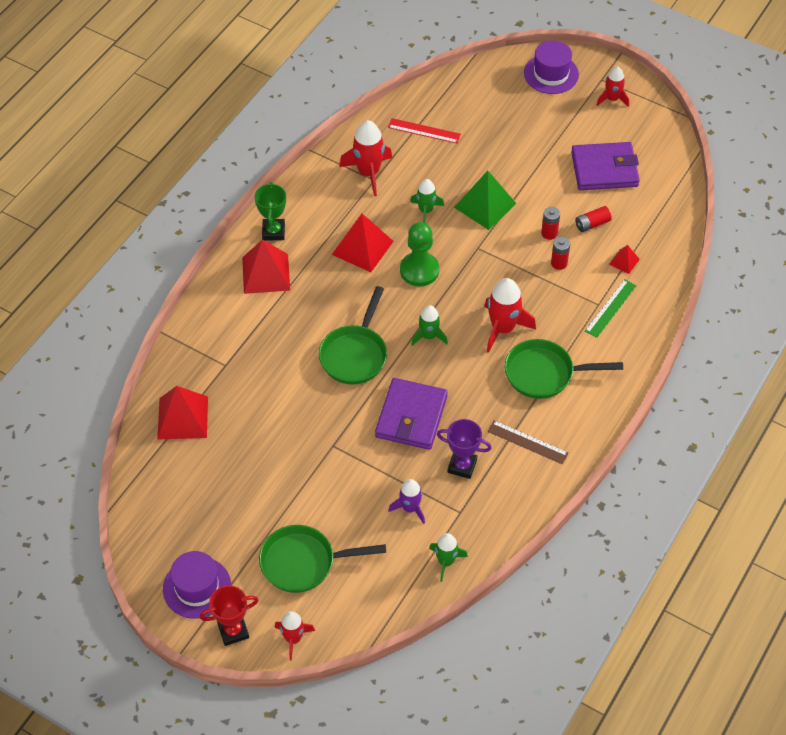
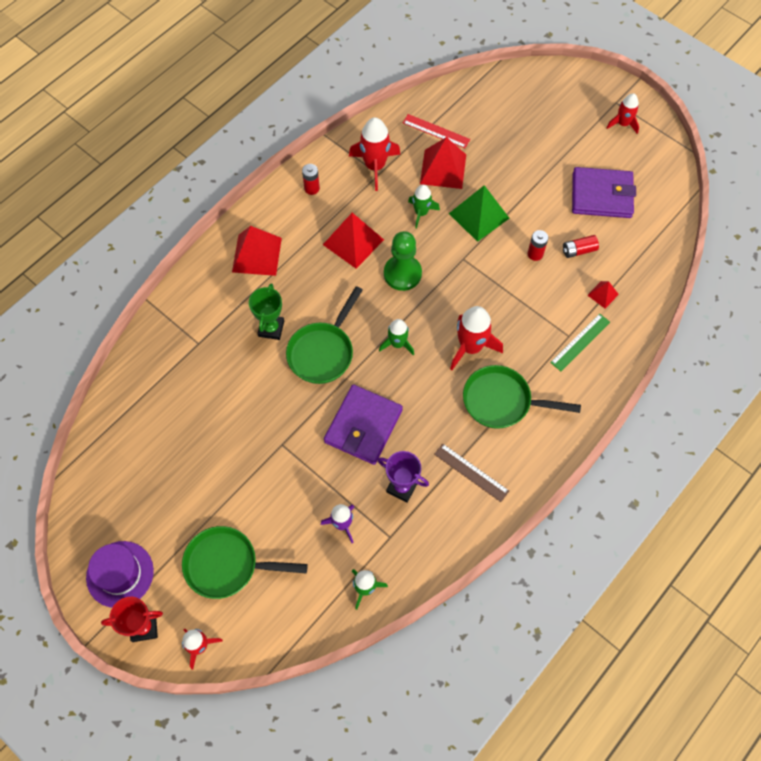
camera: 10 degrees right, 10 degrees up
(182, 418) = (146, 392): red pyramid -> red pyramid (443, 169)
(273, 232) = (273, 213): green trophy -> green trophy (271, 328)
(551, 74) = (568, 90): purple hat -> none
(559, 263) = (538, 287): red battery -> red battery (312, 188)

